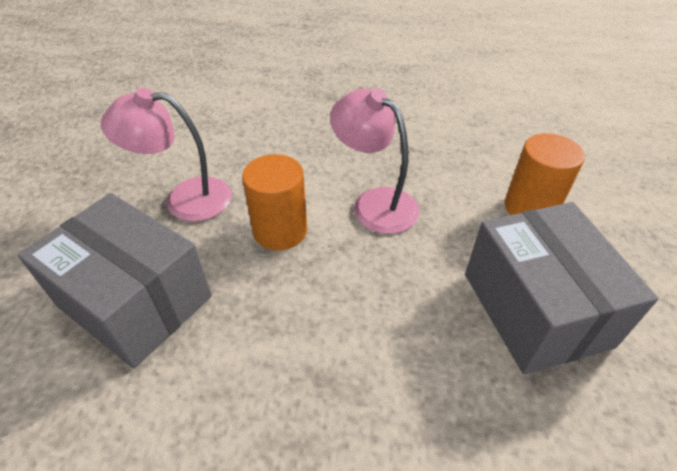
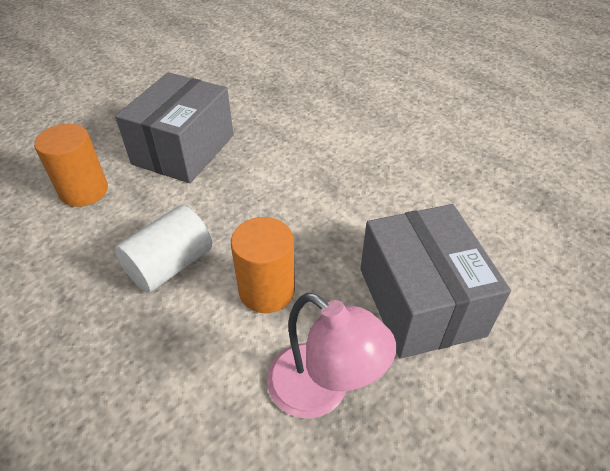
camera: 140 degrees left, 0 degrees up
(374, 203) = (170, 265): pink lamp -> white cylinder

